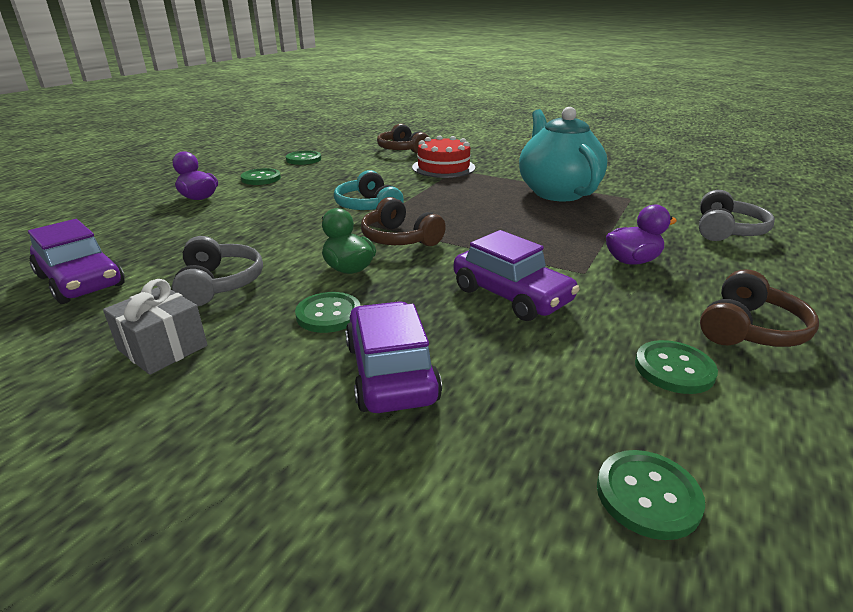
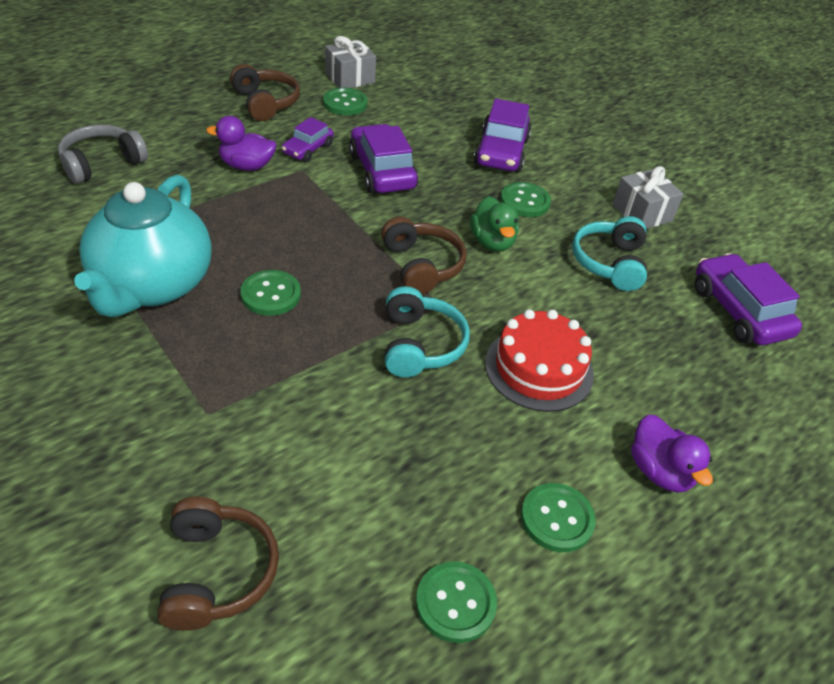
camera: 160 degrees left, 15 degrees up
(219, 284) = (609, 263): grey headphones -> turquoise headphones
(443, 167) = (219, 433): red cake -> red cake (539, 368)
(611, 292) = (308, 149): none -> purple car
(647, 495) = (425, 79): green button -> green button (271, 294)
(749, 329) = (265, 103): brown headphones -> brown headphones turned 90 degrees clockwise
(750, 426) = (350, 78): none -> grey gift

